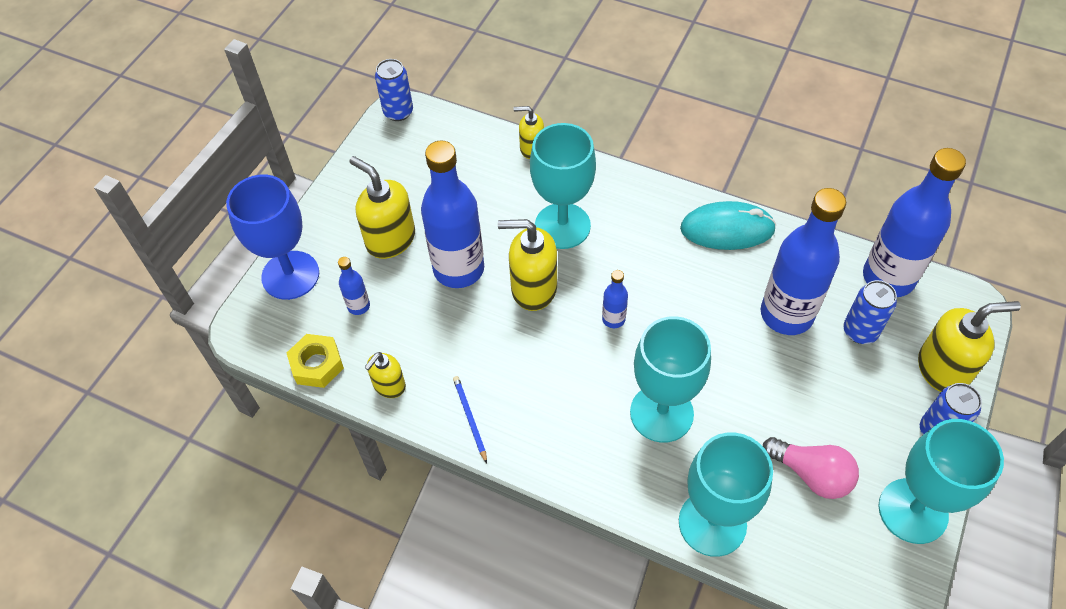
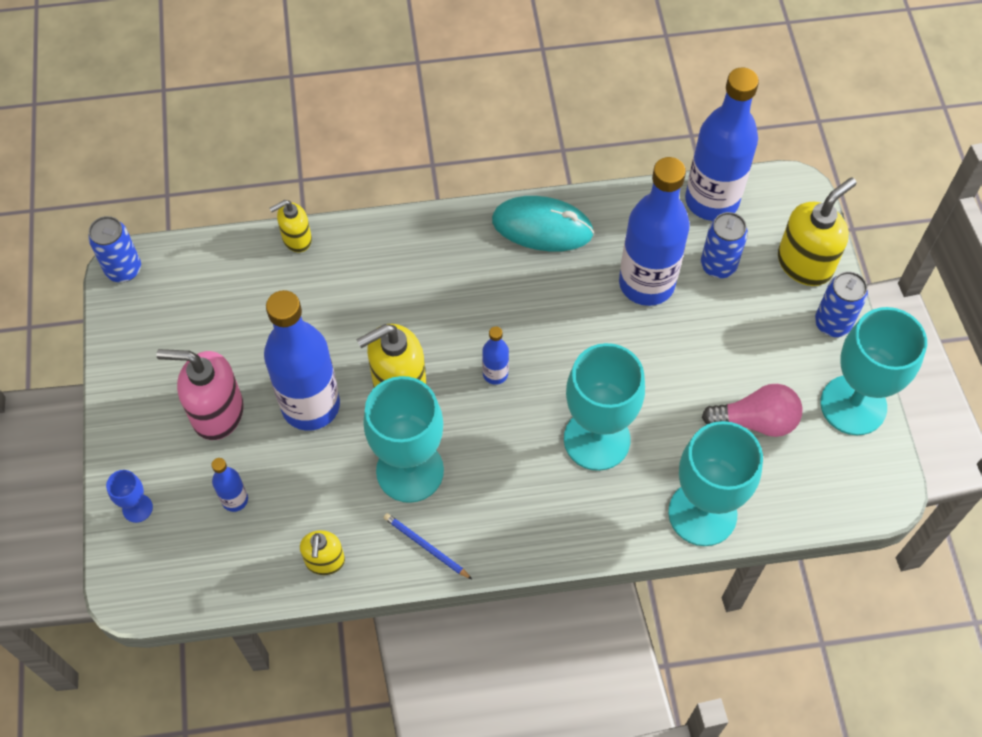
camera: 35 degrees left, 5 degrees up
(290, 275) = (137, 508): blue goblet -> blue goblet, size x0.44
(317, 365) = (236, 583): yellow nut -> none
(390, 239) = (217, 413): yellow soap dispenser -> pink soap dispenser
(562, 226) = (384, 306): turquoise goblet -> turquoise goblet (410, 471)
(727, 229) = (542, 227): turquoise mouse -> turquoise mouse turned 45 degrees clockwise

